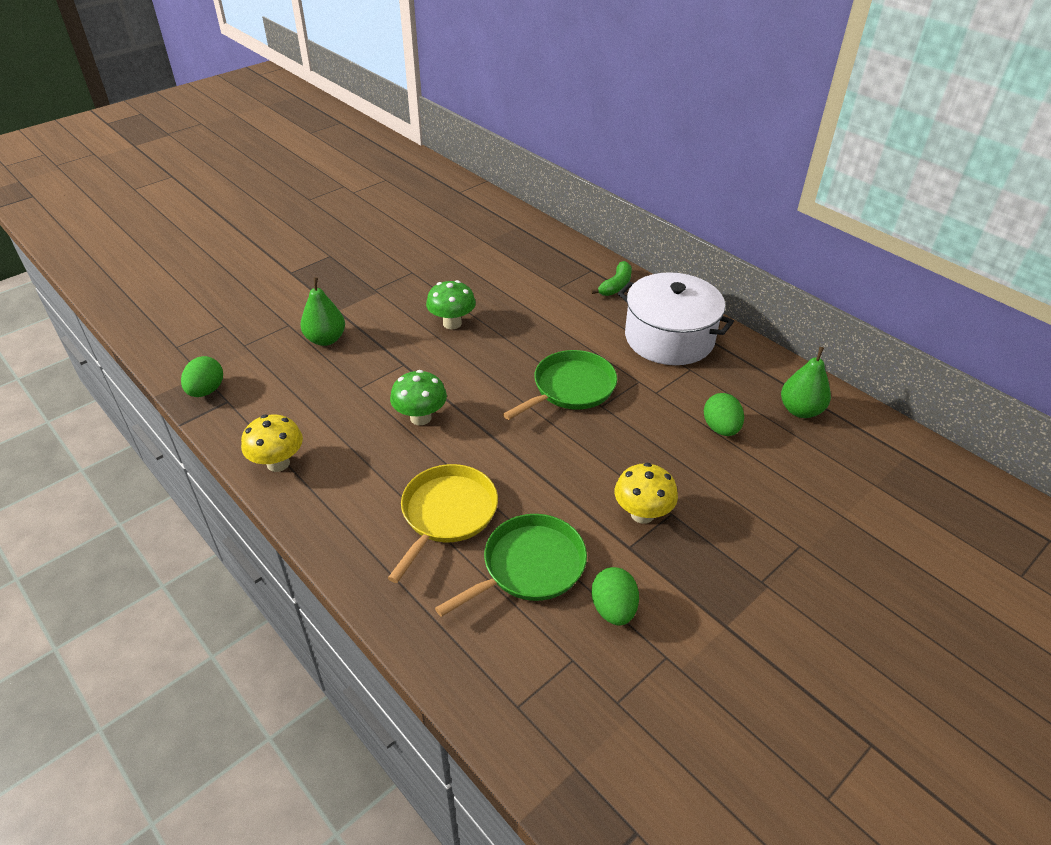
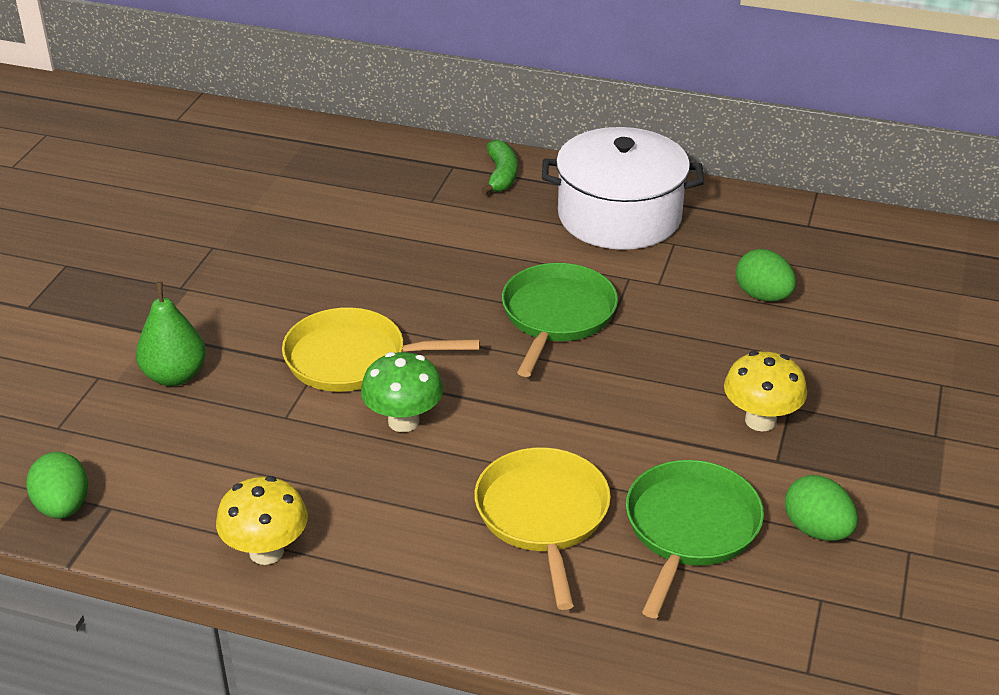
camera: 30 degrees left, 5 degrees down
(426, 367) = (352, 359): none -> yellow pan
(452, 323) = (333, 293): green mushroom -> none
(800, 410) = (827, 245): green pear -> none

